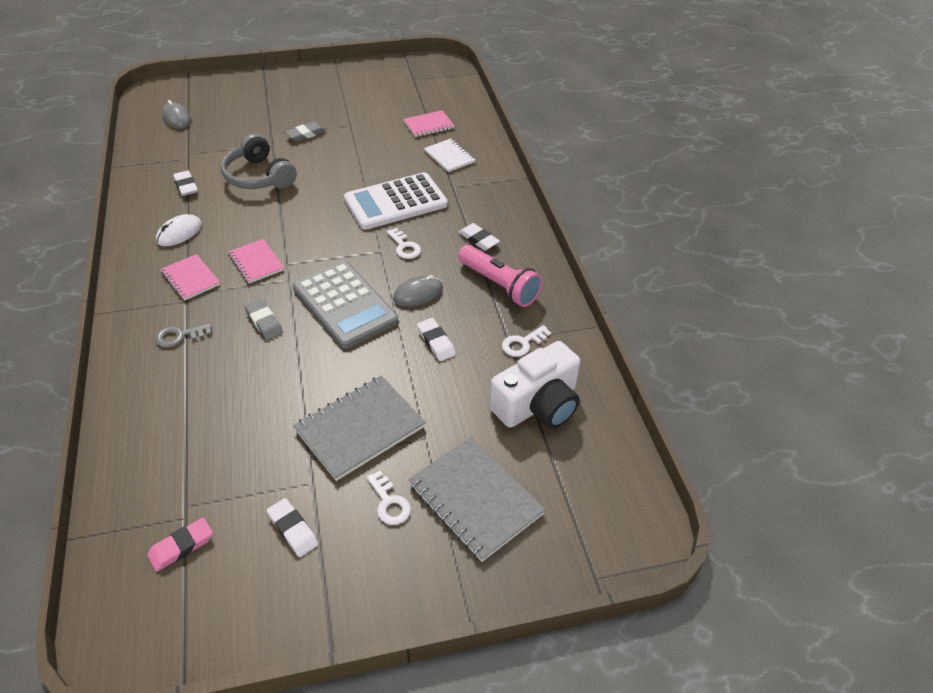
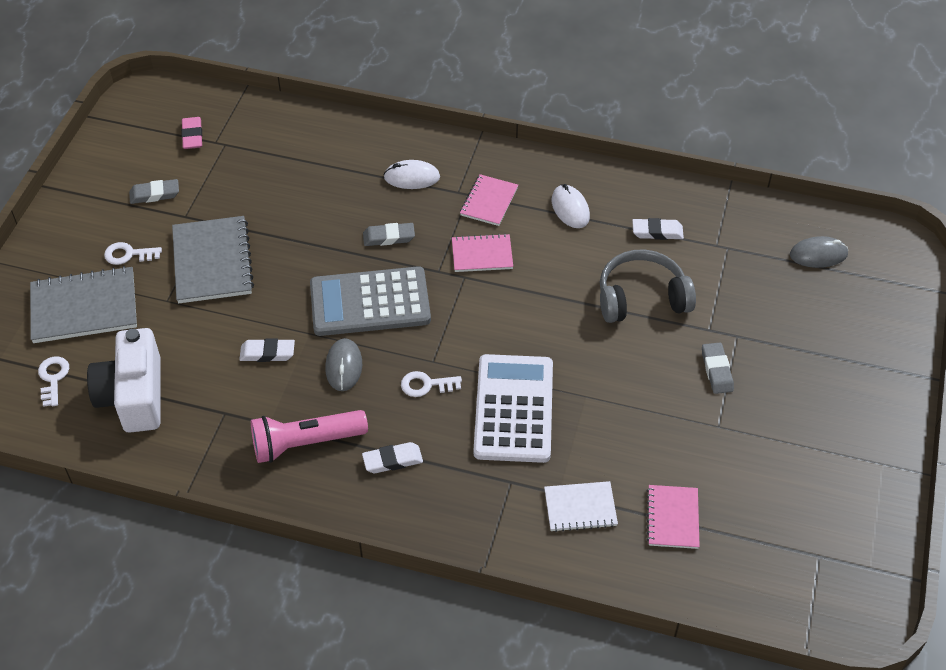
camera: 120 degrees right, 5 degrees up
(179, 336) = (412, 177): grey key -> white mouse
(190, 278) = (489, 201): pink notebook -> pink notebook turned 60 degrees counterclockwise
(293, 529) = (154, 194): white eraser -> grey eraser
(522, 343) = (212, 422): white key -> white key (53, 378)

